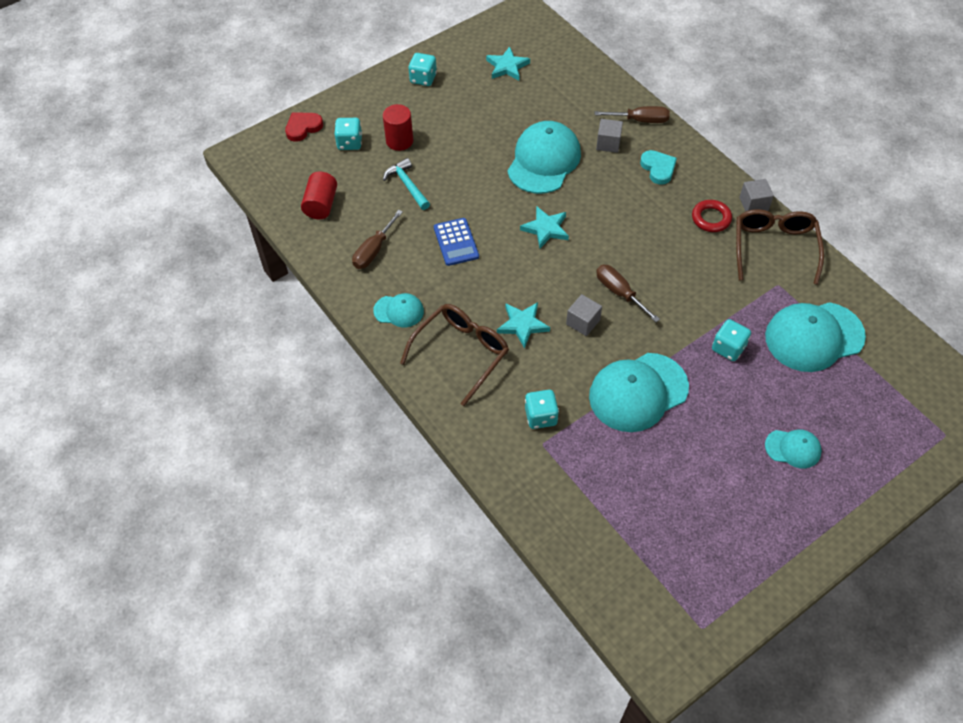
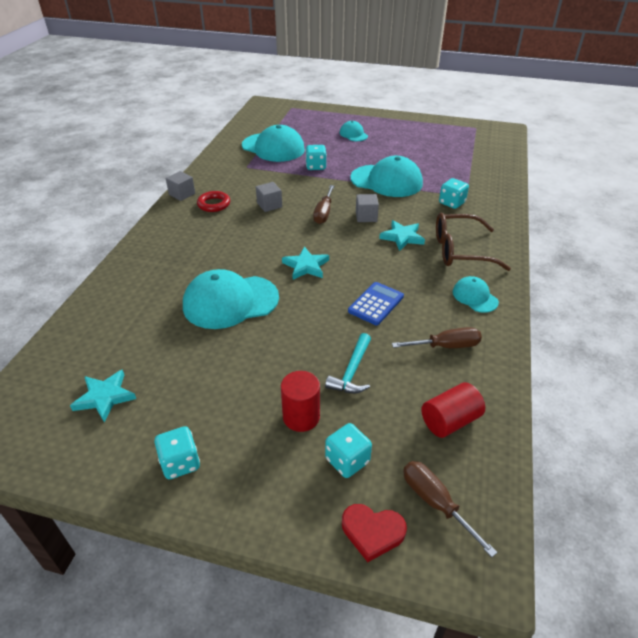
camera: 130 degrees left, 15 degrees down
(608, 143) = (174, 277): grey cube -> grey cube (269, 205)
(640, 120) = (128, 272): brown screwdriver -> brown screwdriver (435, 502)
(658, 168) = (182, 242): turquoise heart -> none
(774, 248) = (217, 176): brown glasses -> none

